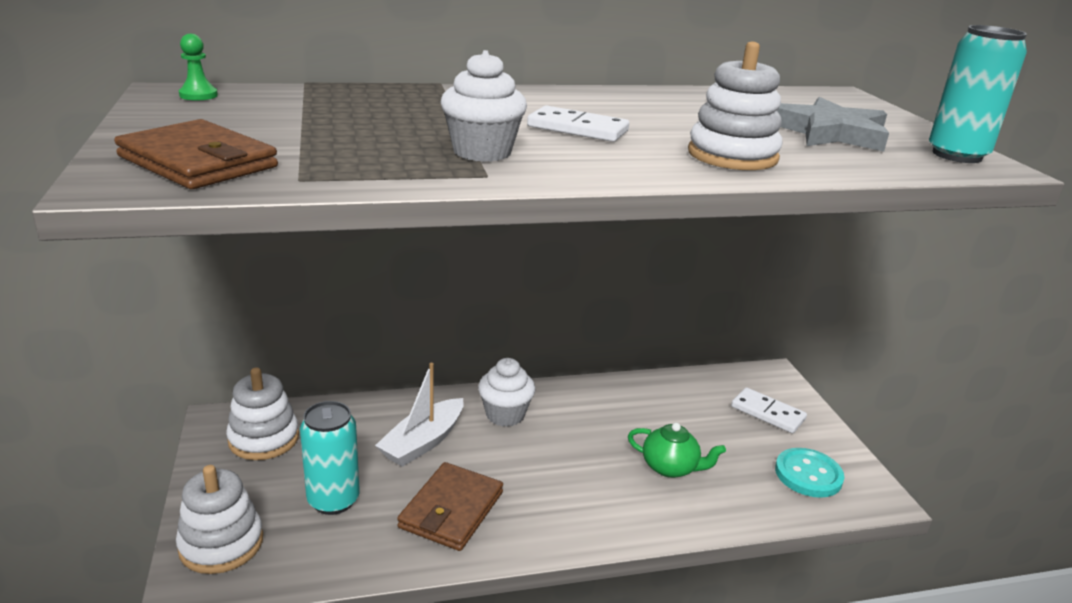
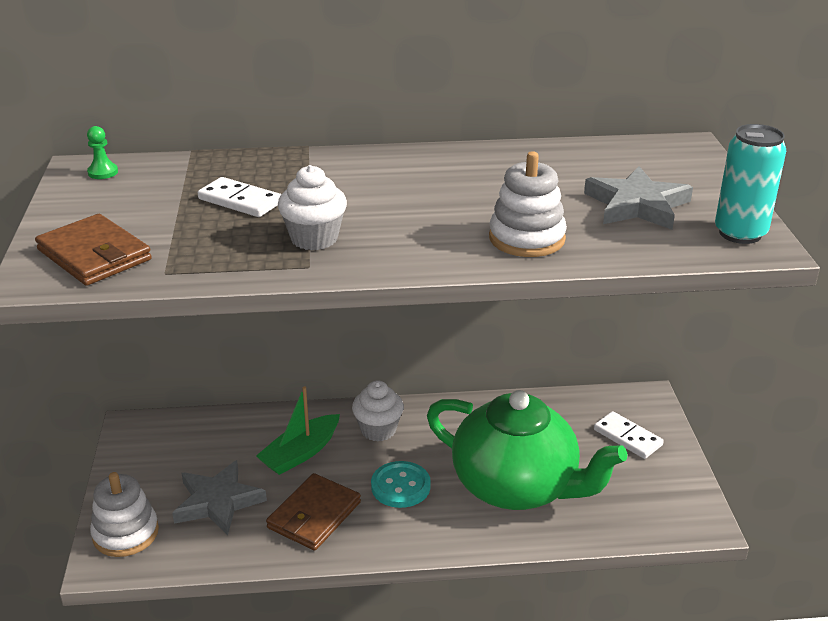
camera: 10 degrees right, 5 degrees up
(264, 439) = (166, 444): white stacking toy -> none
(333, 500) = (218, 501): turquoise can -> grey star
(423, 442) = (300, 453): white boat -> green boat
(578, 129) = (406, 206): white domino -> white domino (240, 201)
(670, 467) = (517, 486): green teapot -> green teapot, size x2.40
(808, 474) = (644, 499): turquoise button -> turquoise button (400, 486)

